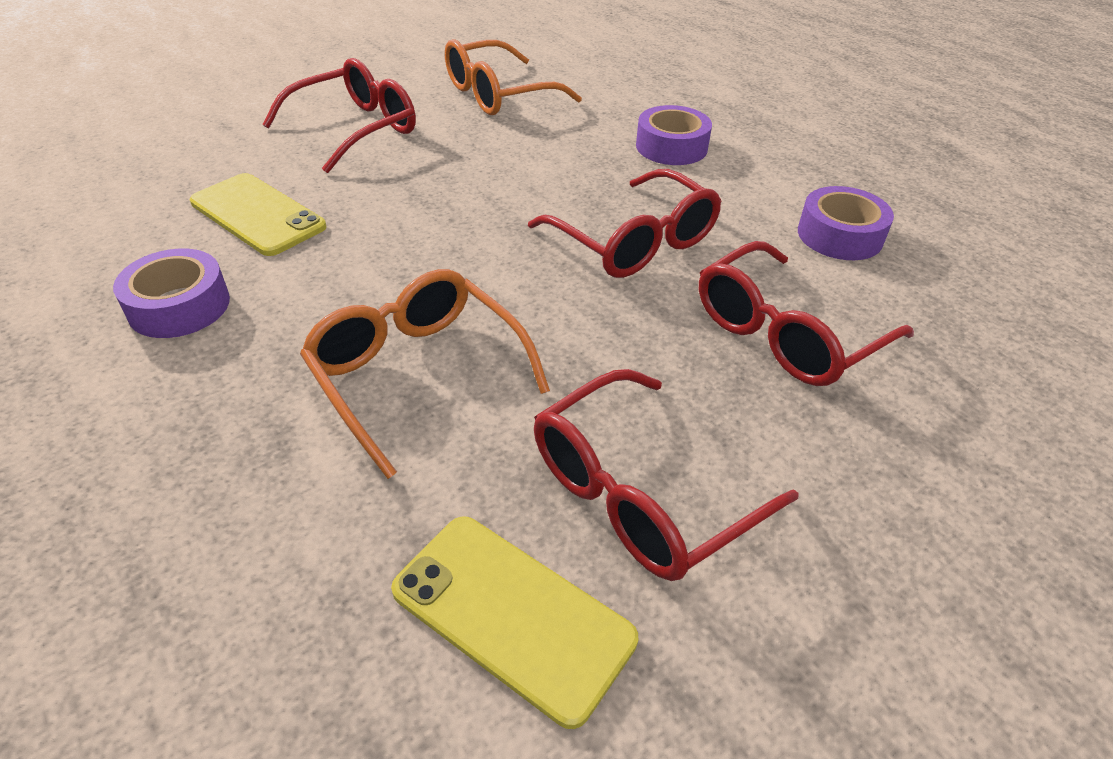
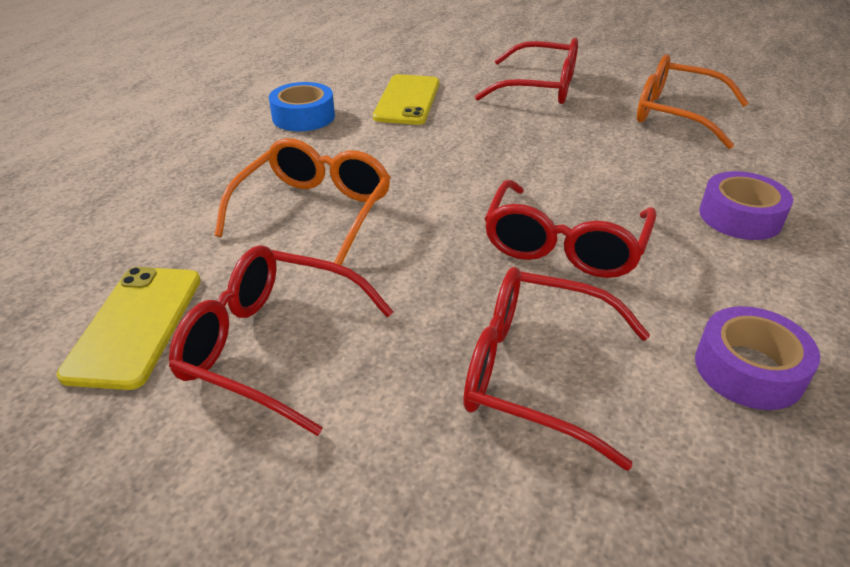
camera: 60 degrees right, 5 degrees down
(179, 306) = (303, 117): purple tape -> blue tape

